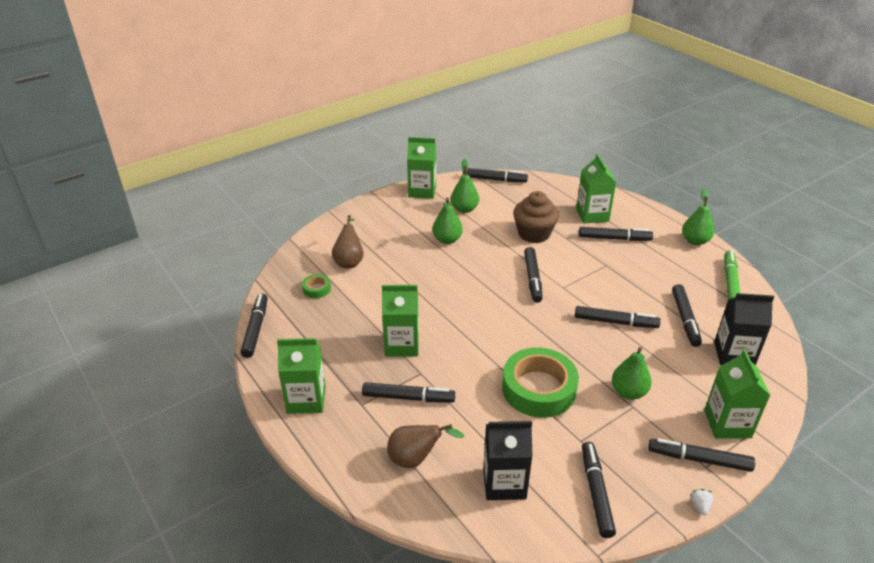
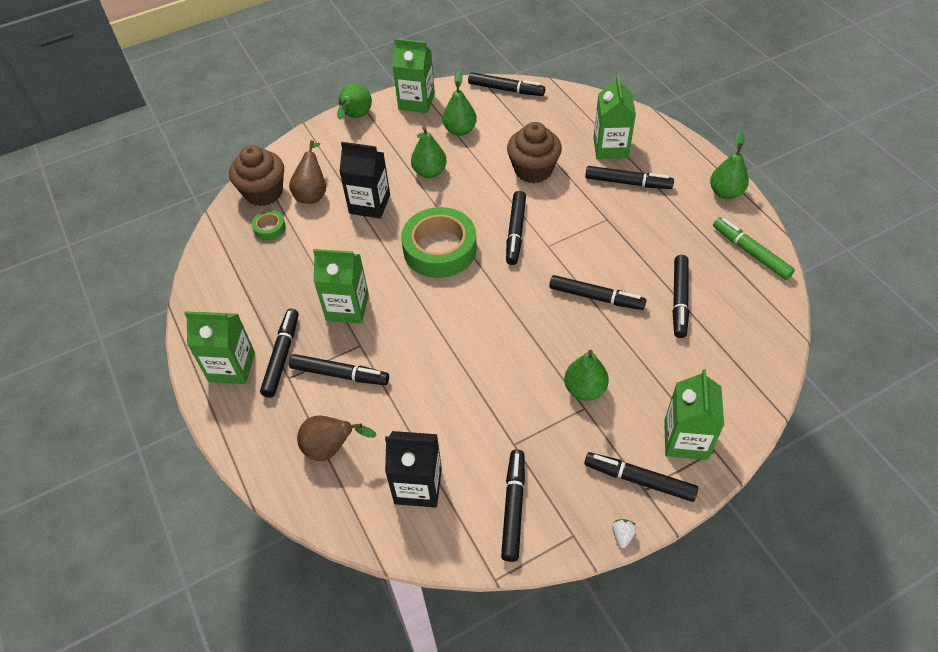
camera: 10 degrees right, 15 degrees up
(256, 329) = (195, 275): black marker -> black marker (282, 356)
(305, 263) = (263, 192): none -> brown cupcake
(373, 204) = (355, 117): none -> green pear
(538, 389) = (485, 376): green tape -> green tape (440, 249)
(730, 281) = (750, 252): green marker -> green marker turned 60 degrees counterclockwise
(733, 354) = (722, 351): black carton -> black carton (369, 204)

